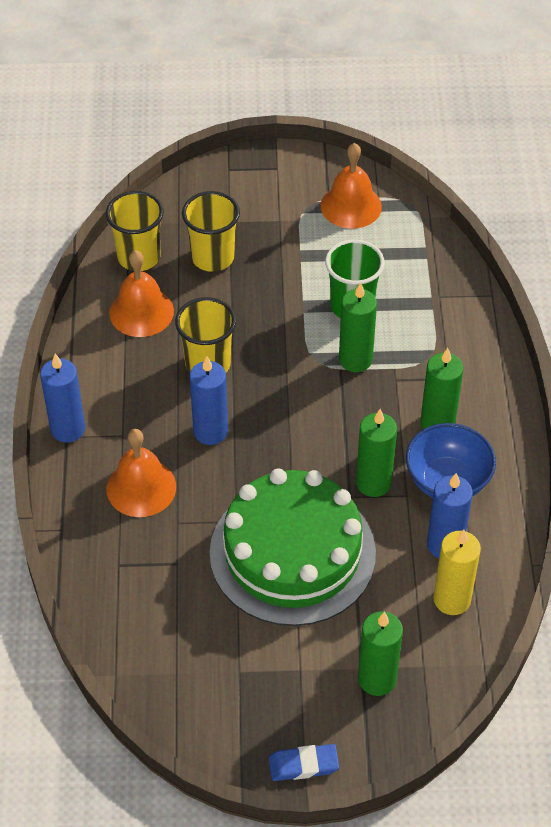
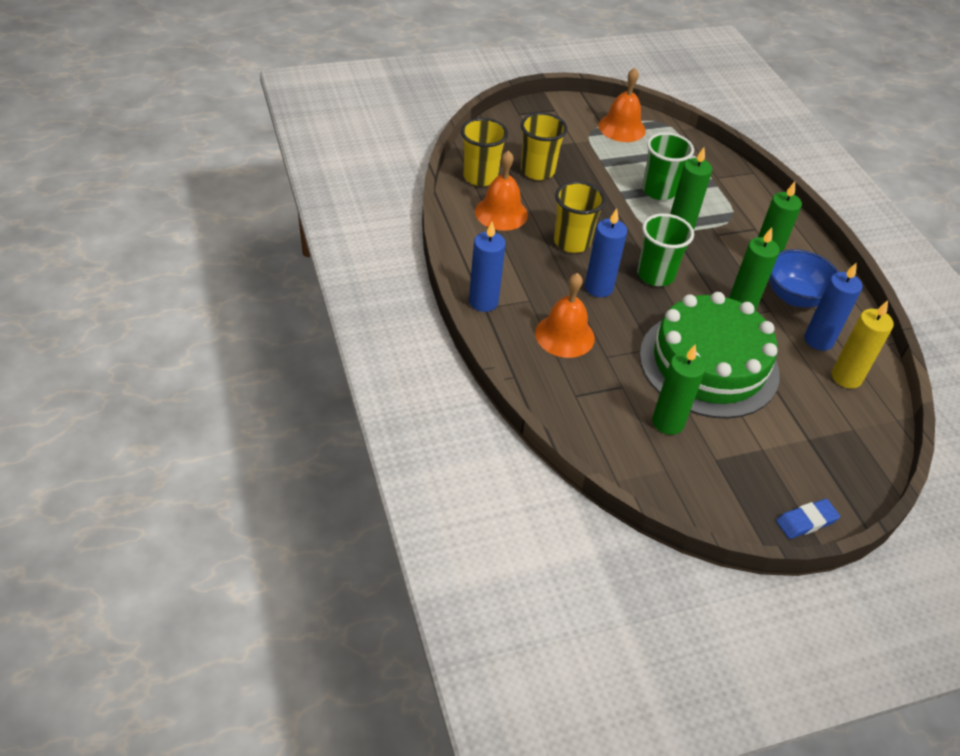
camera: 20 degrees left, 5 degrees down
(288, 425) = (655, 275): none -> green cup
(377, 679) = (825, 445): green candle -> green candle (668, 422)

